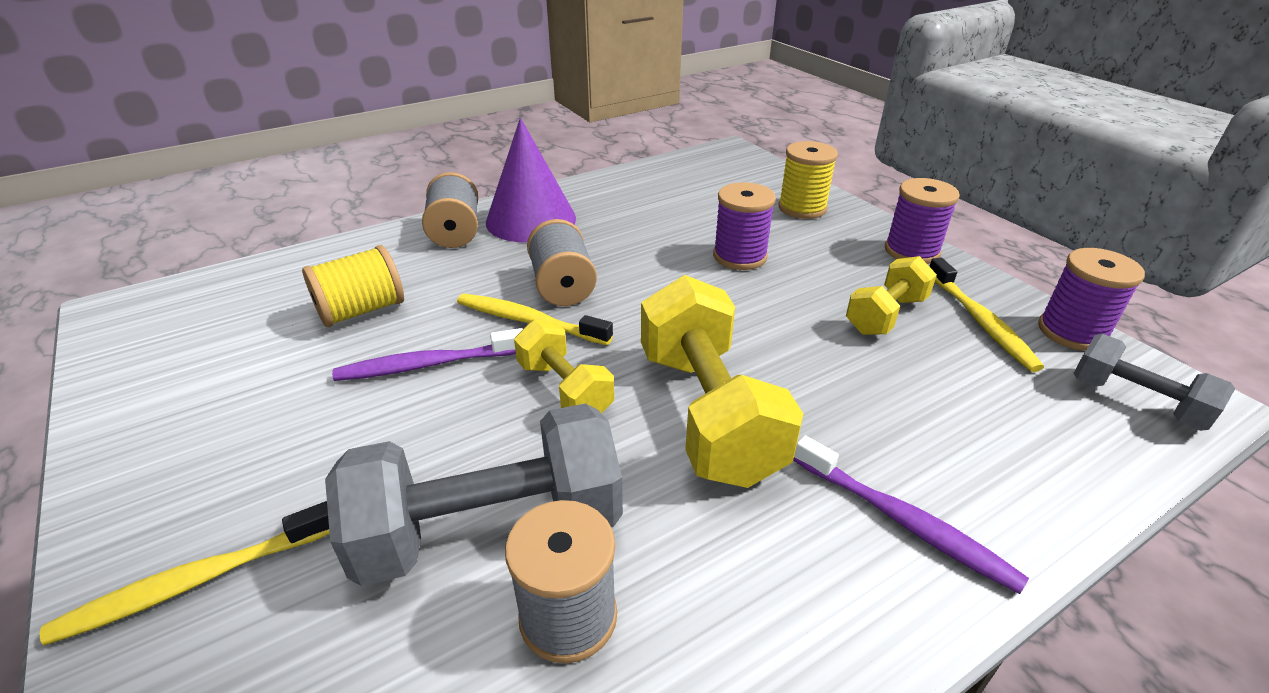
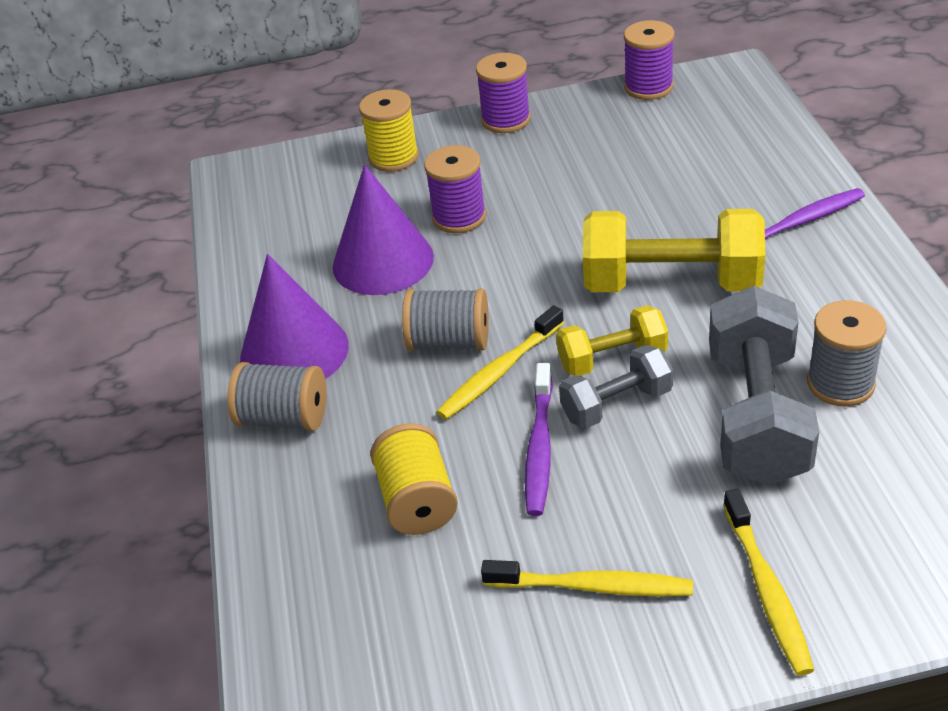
camera: 65 degrees left, 5 degrees up
(657, 233) = (383, 261): none -> purple cone
(886, 315) = (589, 162): yellow dumbbell -> none
(980, 321) = (618, 121): yellow toothbrush -> yellow toothbrush (592, 586)
(1135, 401) = (728, 93): grey dumbbell -> grey dumbbell (616, 404)

